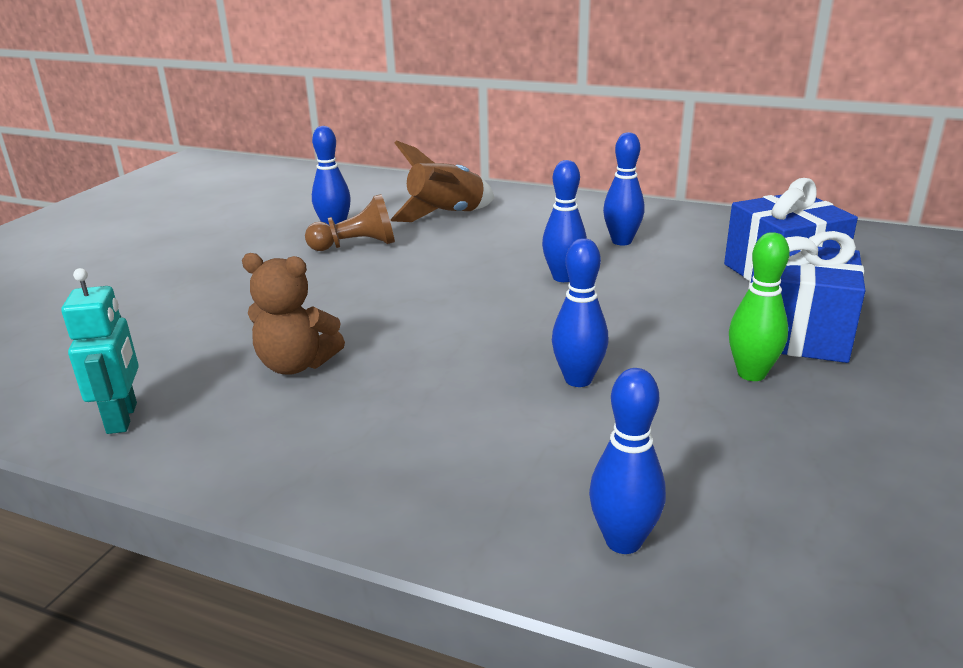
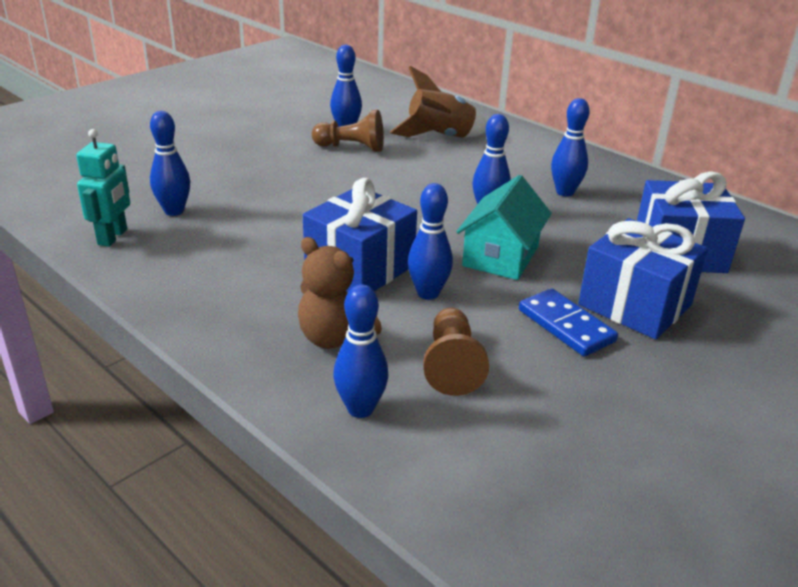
camera: 20 degrees right, 5 degrees up
(187, 365) = (174, 211): none -> blue bowling pin
(296, 365) = (242, 229): brown teddy bear -> brown teddy bear (334, 338)
(477, 372) = (360, 268): none -> blue gift
(618, 319) = (500, 256): none -> turquoise house
(677, 453) = (451, 365): none -> brown pawn
(751, 374) = (566, 326): green bowling pin -> blue domino

